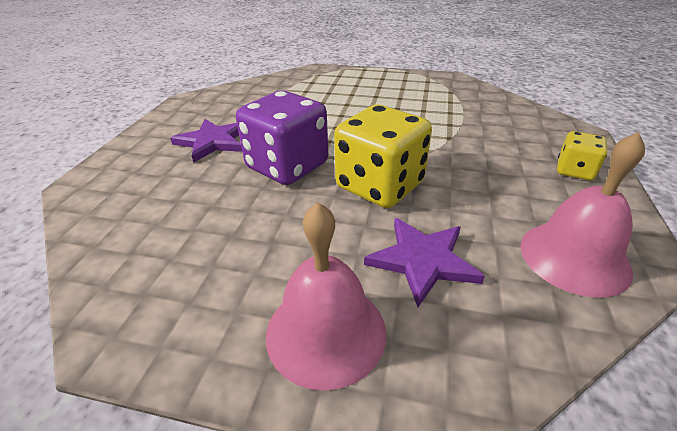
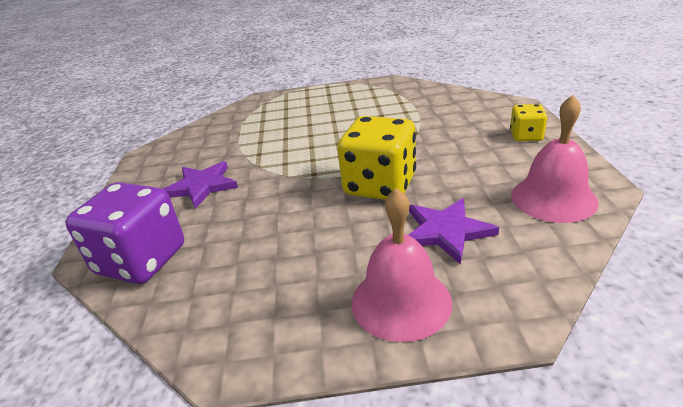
camera: 15 degrees left, 5 degrees down
(287, 166) = (288, 190): purple dice -> purple dice (141, 260)

